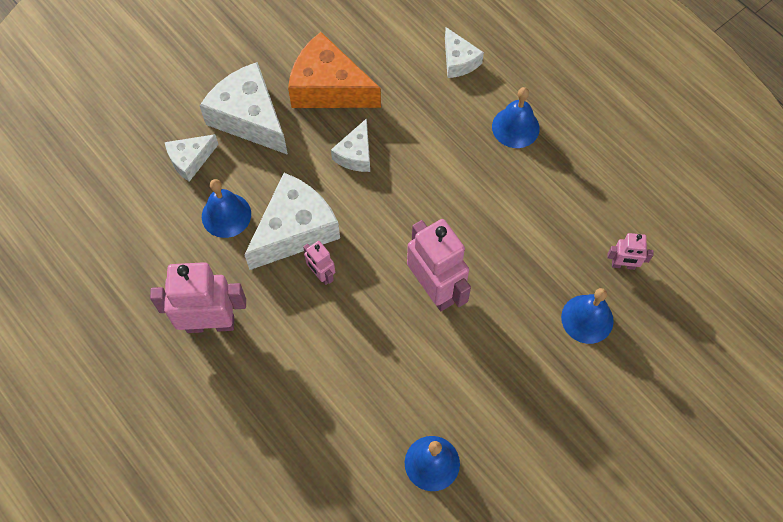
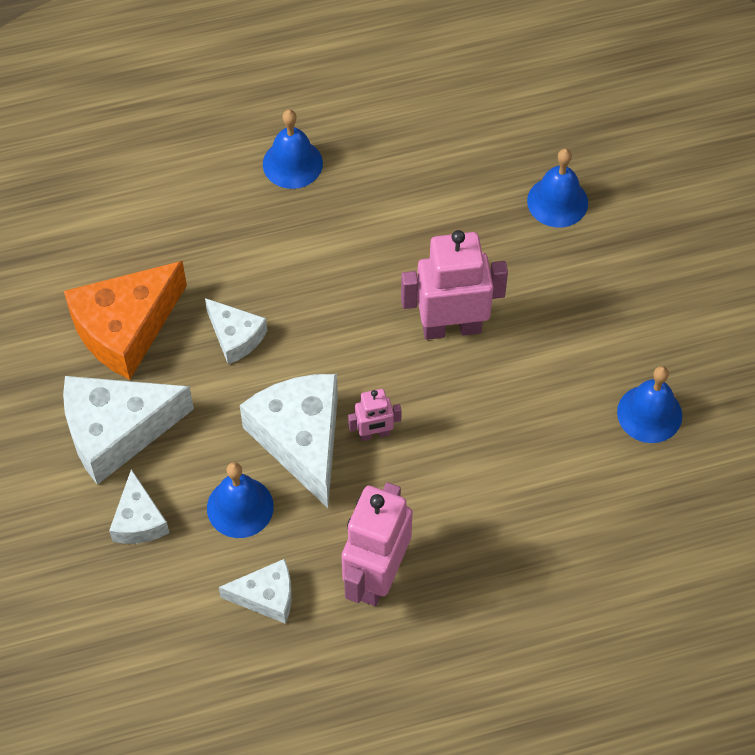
camera: 65 degrees left, 5 degrees down
(458, 61) = (171, 180): white cheese -> white cheese (266, 596)
(623, 265) = (513, 142): pink robot -> none

